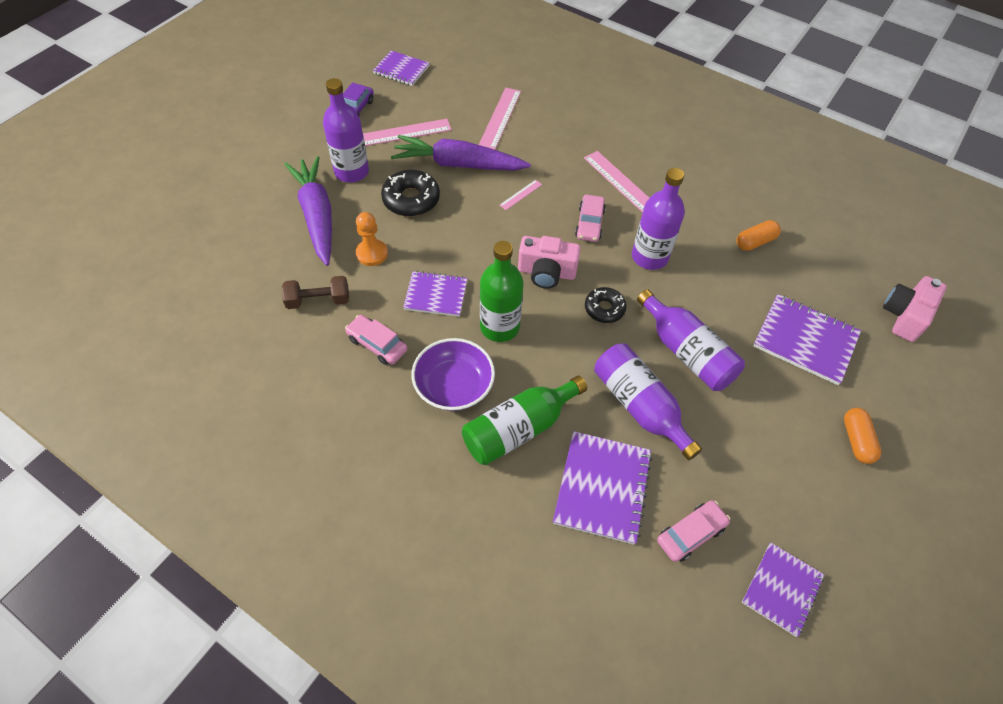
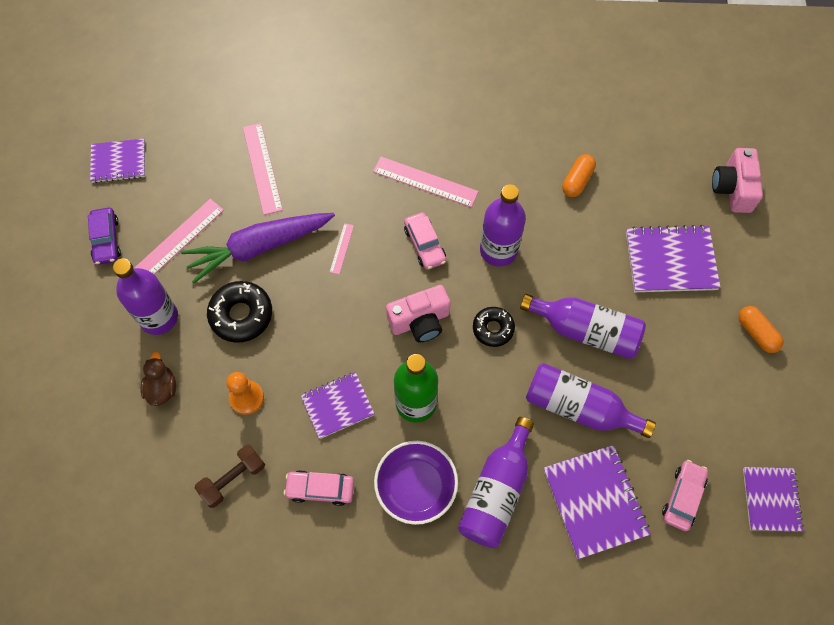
camera: 30 degrees left, 10 degrees up
(317, 216) = (162, 388): purple carrot -> brown duck
(519, 429) = (496, 492): green bottle -> purple bottle

